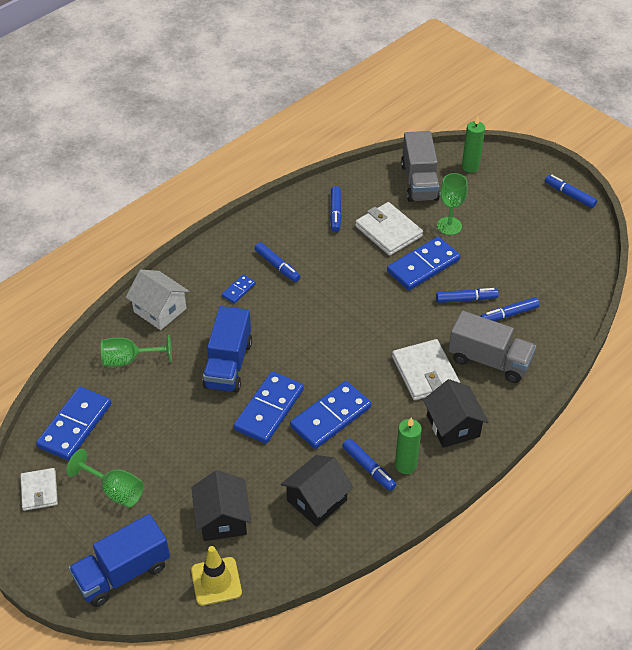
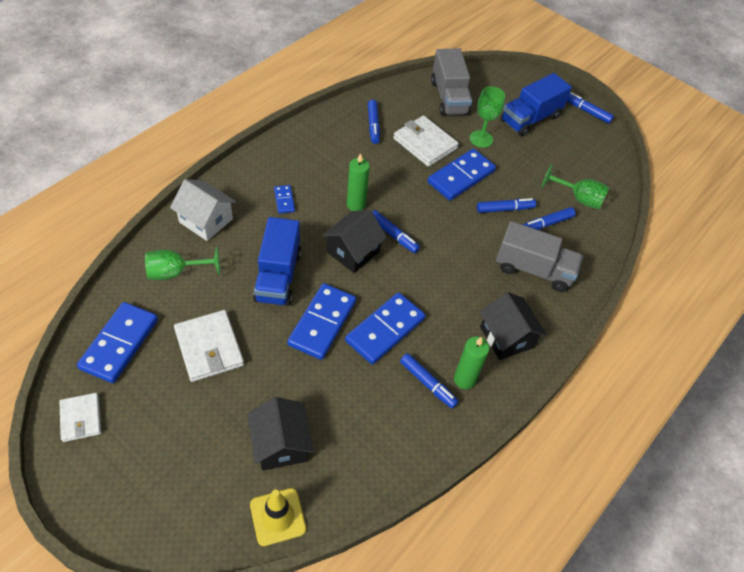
camera: 10 degrees left, 5 degrees up
(115, 490) = (164, 415): green goblet -> green goblet (578, 198)
(123, 573) = (175, 511): blue truck -> blue truck (530, 119)
(238, 290) = (284, 200): blue domino -> blue domino turned 45 degrees counterclockwise
(277, 266) = (321, 176): blue marker -> blue marker (393, 235)
(316, 500) = (378, 420): black house -> black house (353, 251)
(425, 372) = (473, 282): white wallet -> white wallet (209, 347)
(470, 167) = (494, 84): green candle -> green candle (356, 204)

